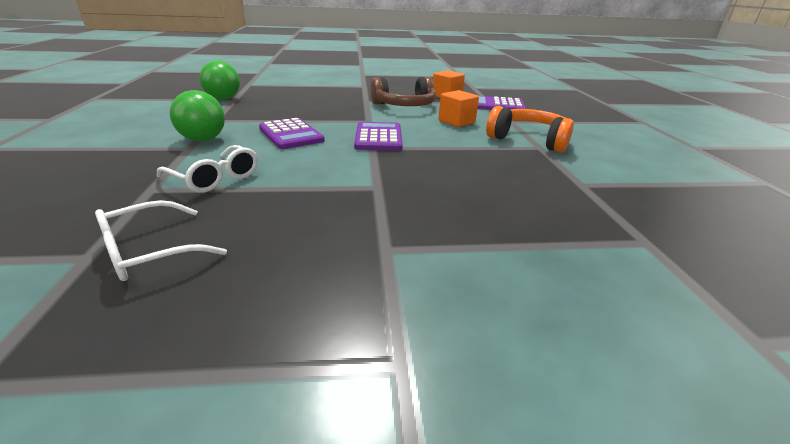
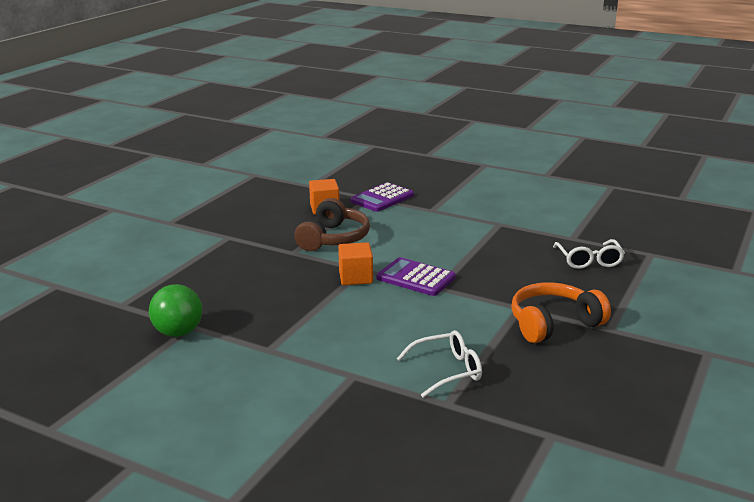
camera: 55 degrees left, 5 degrees down
(149, 252) = (559, 410): white glasses -> white glasses (589, 260)
(203, 139) = (334, 365): green ball -> none
(291, 135) = (365, 316): purple calculator -> none
(456, 121) = (408, 232): orange cube -> orange cube (355, 277)
(529, 140) = (481, 221): orange headphones -> orange headphones (553, 324)

